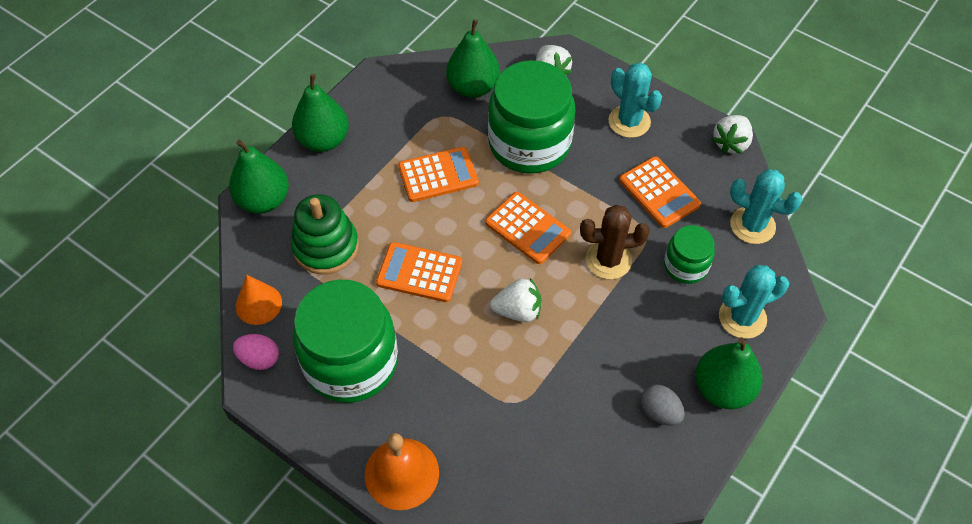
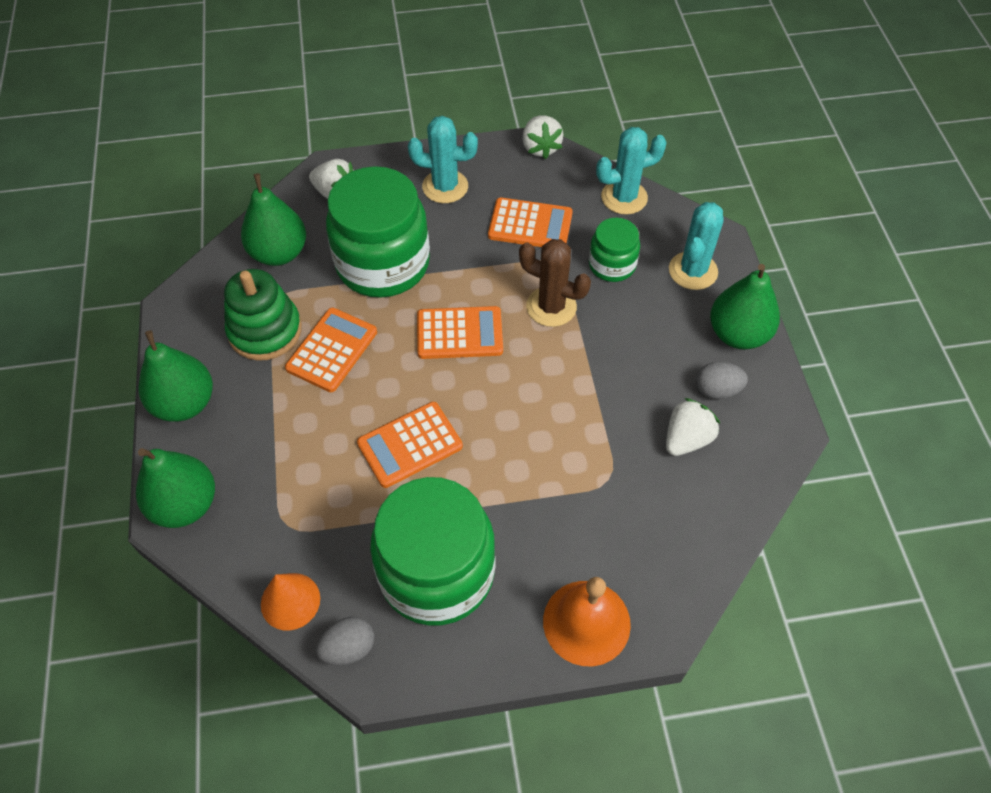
camera: 45 degrees left, 0 degrees up
(259, 359) = (348, 648): pink egg -> grey egg
(326, 247) = (297, 495): green stacking toy -> green stacking toy (265, 331)
(518, 311) = (527, 405): white strawberry -> white strawberry (686, 439)
(608, 260) = (551, 307): brown cactus -> brown cactus turned 75 degrees clockwise

